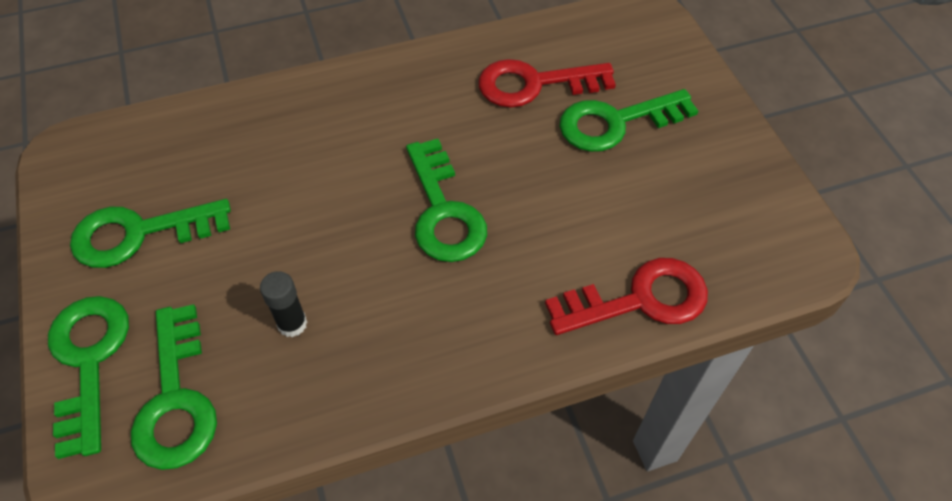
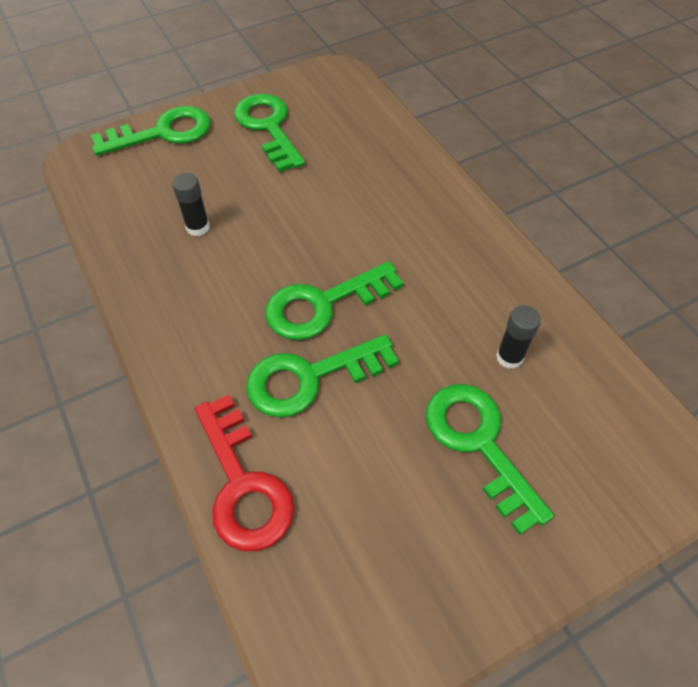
camera: 80 degrees right, 0 degrees up
(176, 399) = (134, 181): green key -> green key (310, 378)
(534, 84) = (509, 357): red key -> black glue stick

